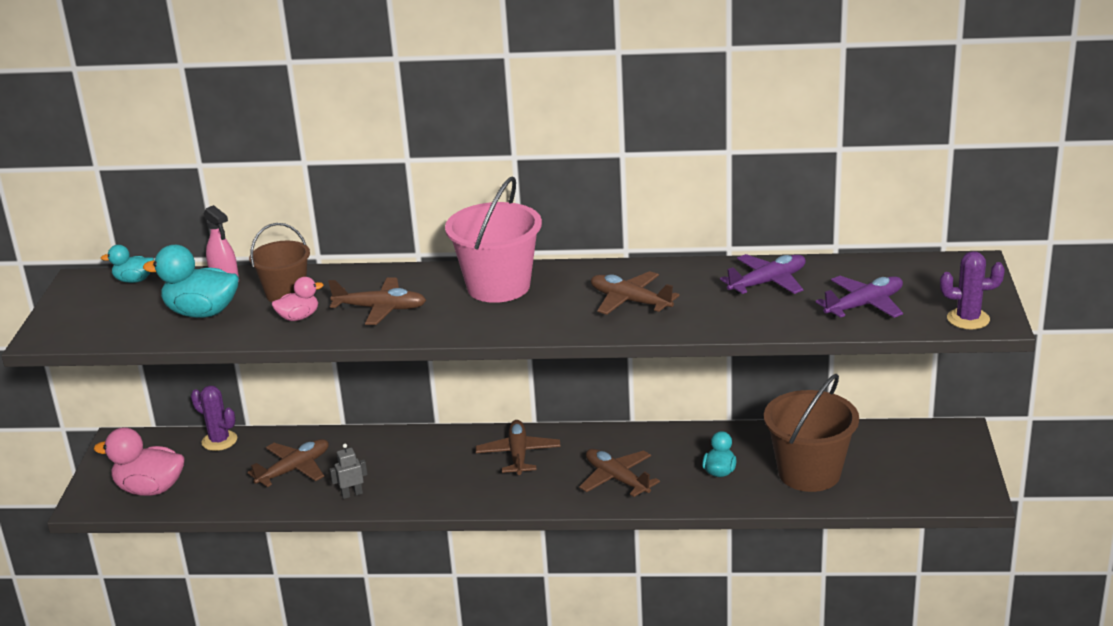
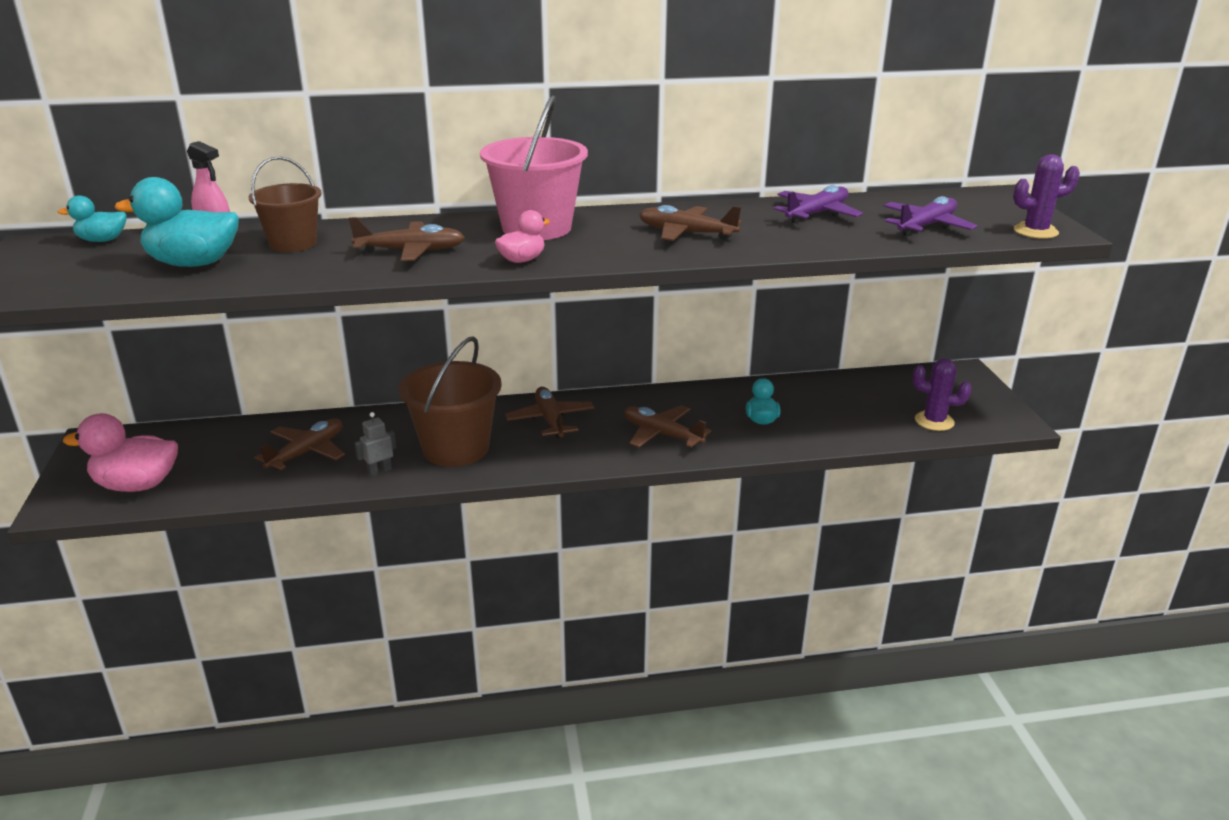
camera: 15 degrees left, 0 degrees up
(219, 441) = (214, 431): purple cactus -> purple cactus (934, 421)
(299, 317) = (315, 262): pink duck -> pink duck (522, 260)
(809, 473) = (848, 415): brown bucket -> brown bucket (456, 448)

